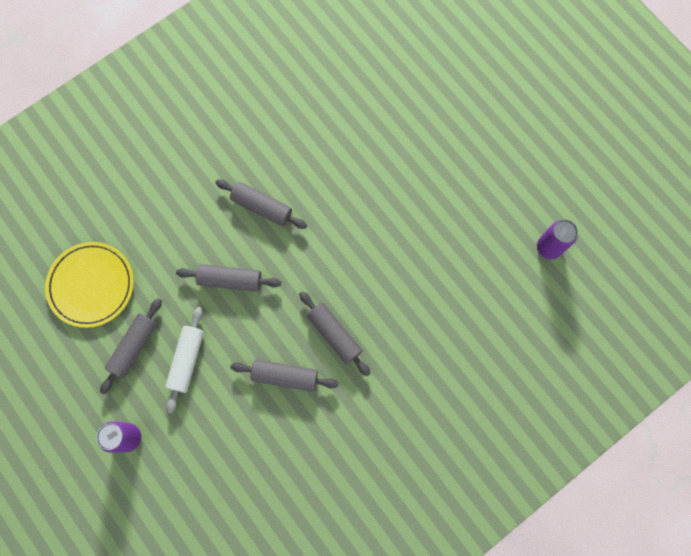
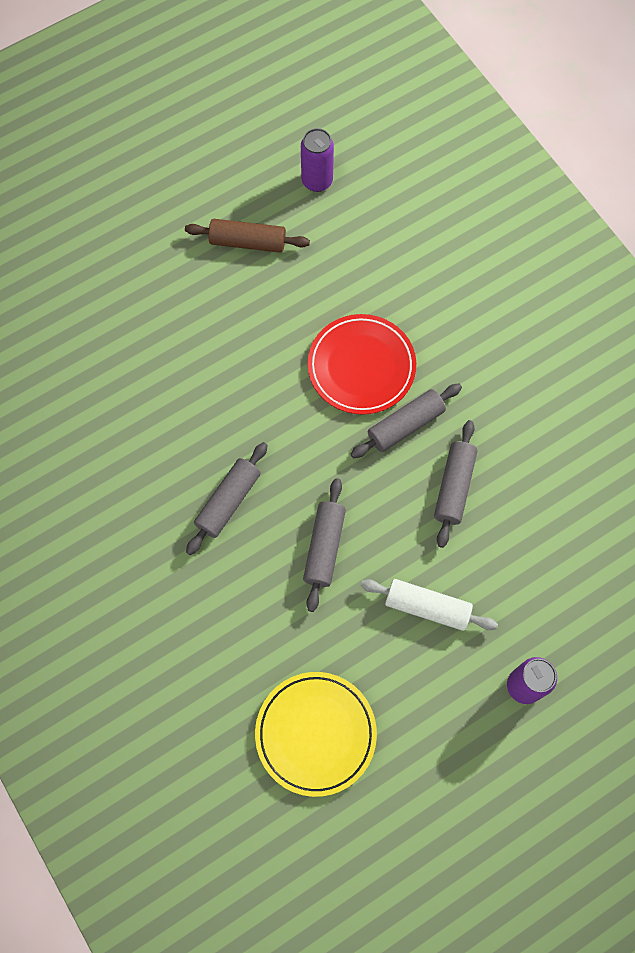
camera: 85 degrees left, 5 degrees down
(134, 346) = (405, 676): grey rolling pin -> none
(382, 296) = (361, 367): none -> red plate
(483, 198) = (247, 242): none -> brown rolling pin

